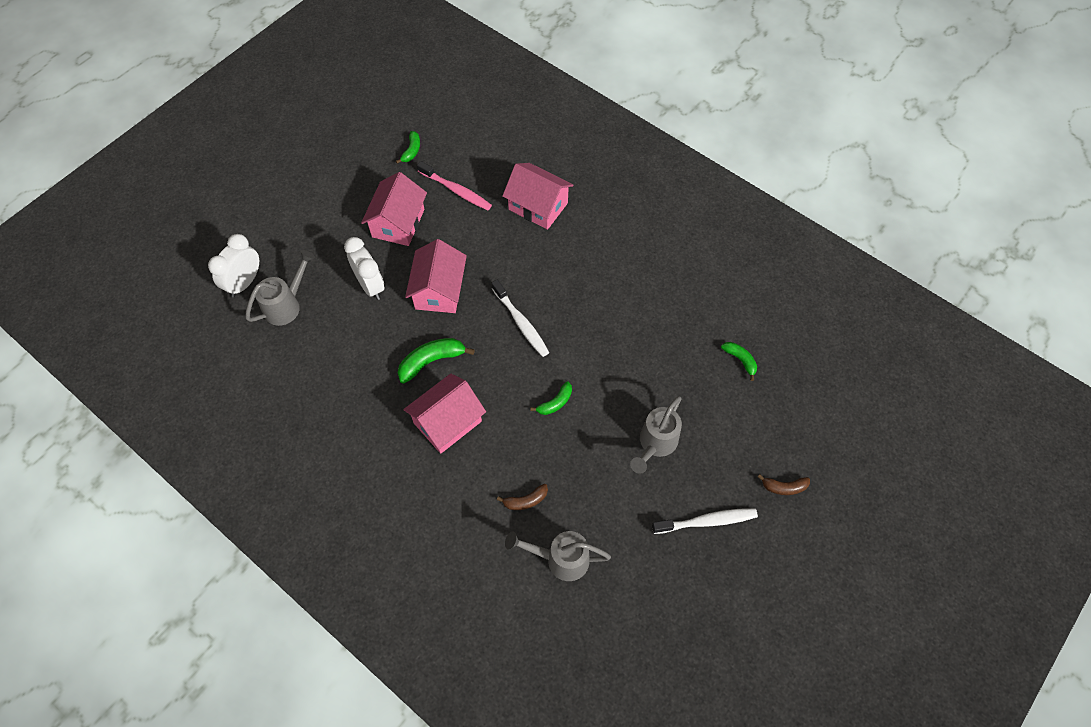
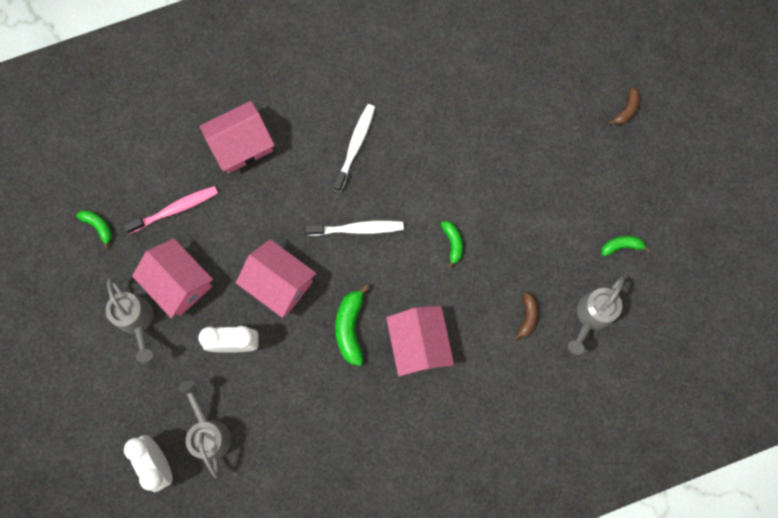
camera: 60 degrees left, 15 degrees up
(655, 444) = (535, 184): grey watering can -> grey watering can (137, 321)
(707, 521) = (621, 185): white toothbrush -> white toothbrush (355, 146)
(740, 360) = (500, 71): green banana -> green banana (621, 246)

